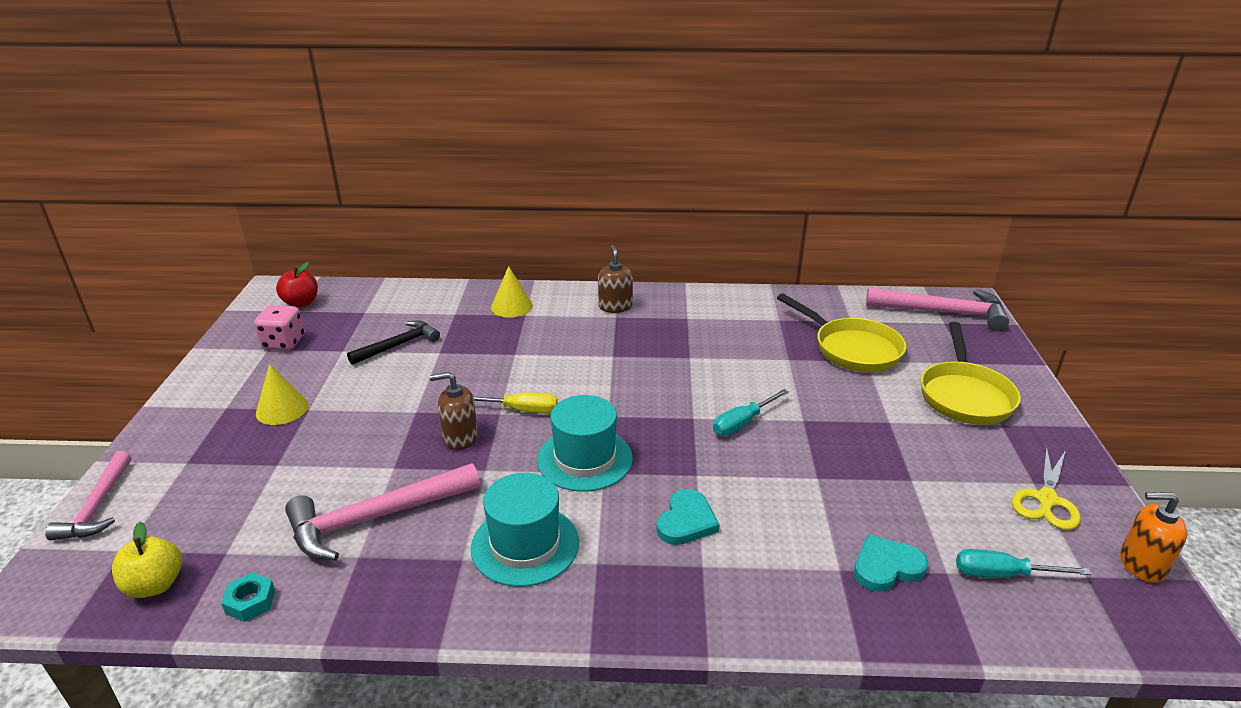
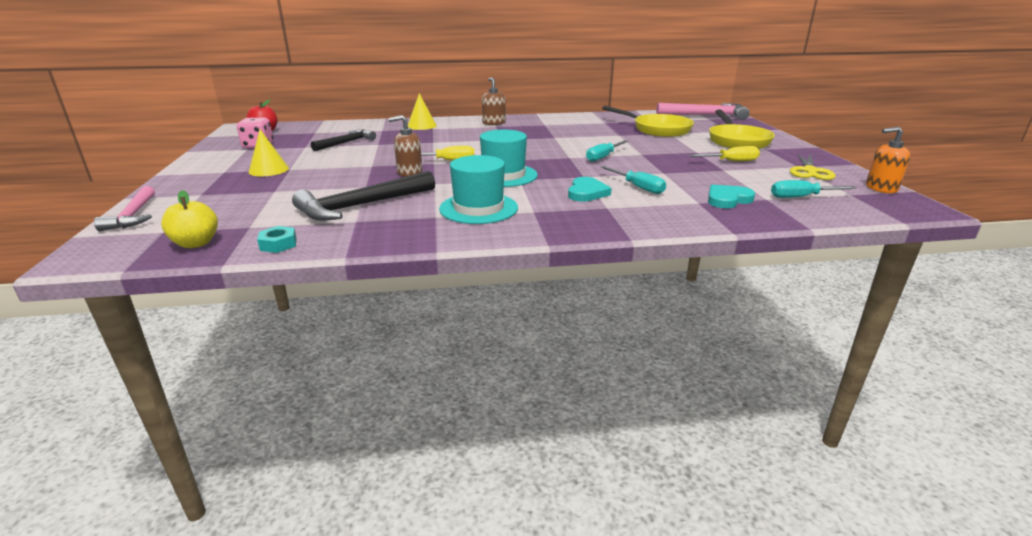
camera: 10 degrees left, 5 degrees down
(376, 518) = (362, 206): pink hammer -> black hammer
(765, 516) = (638, 187): none -> turquoise screwdriver
(932, 456) = (731, 161): none -> yellow screwdriver

